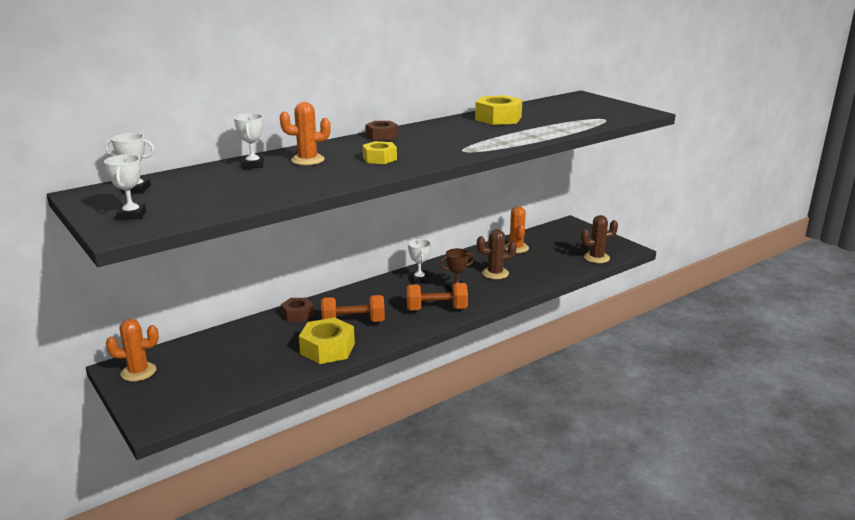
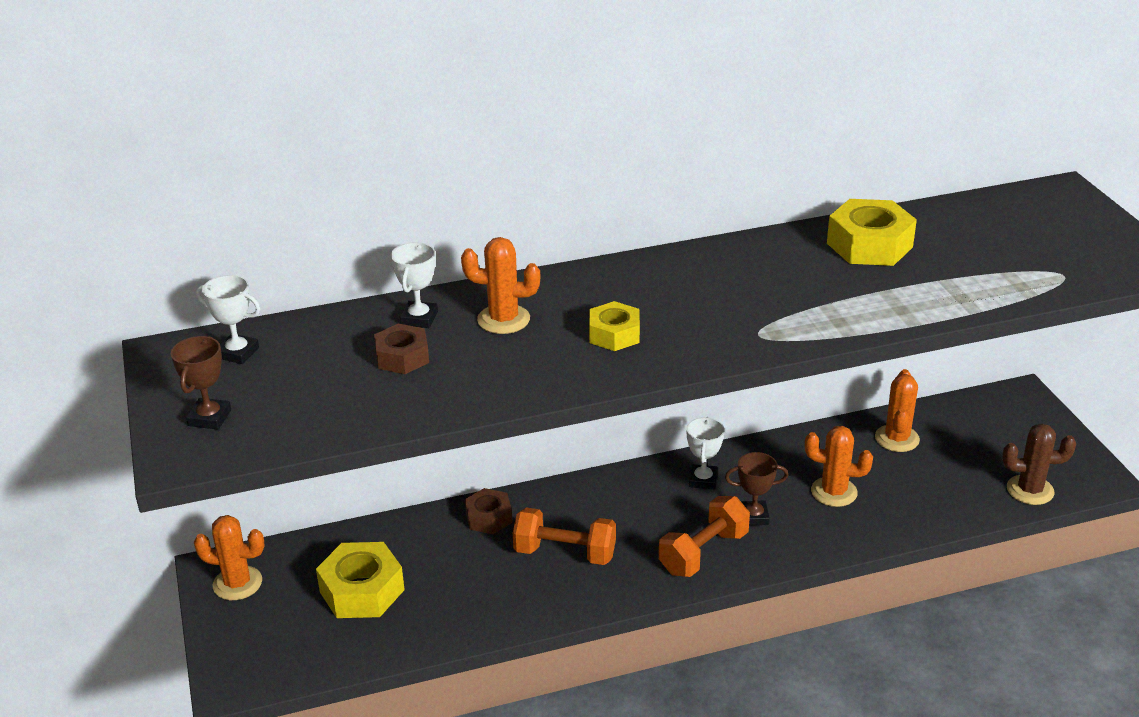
camera: 20 degrees right, 10 degrees up
(132, 215) = (209, 418): white trophy -> brown trophy
(327, 349) = (507, 599): yellow nut -> yellow nut (362, 591)
(382, 136) = (648, 269): brown nut -> brown nut (402, 357)
(436, 309) = (703, 553): orange dumbbell -> orange dumbbell turned 60 degrees counterclockwise
(495, 273) = (834, 492): brown cactus -> orange cactus

